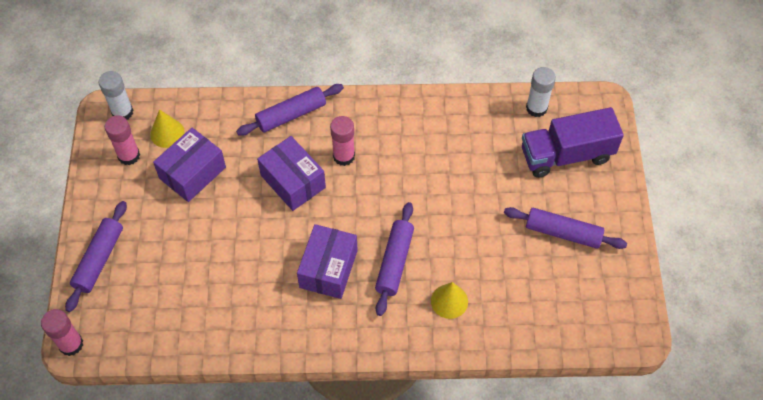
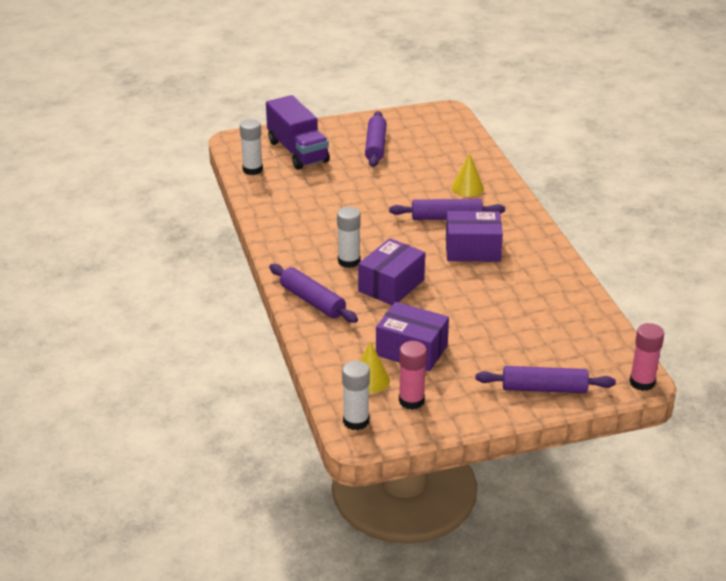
camera: 105 degrees left, 25 degrees down
(344, 156) = (349, 261): pink glue stick -> white glue stick

